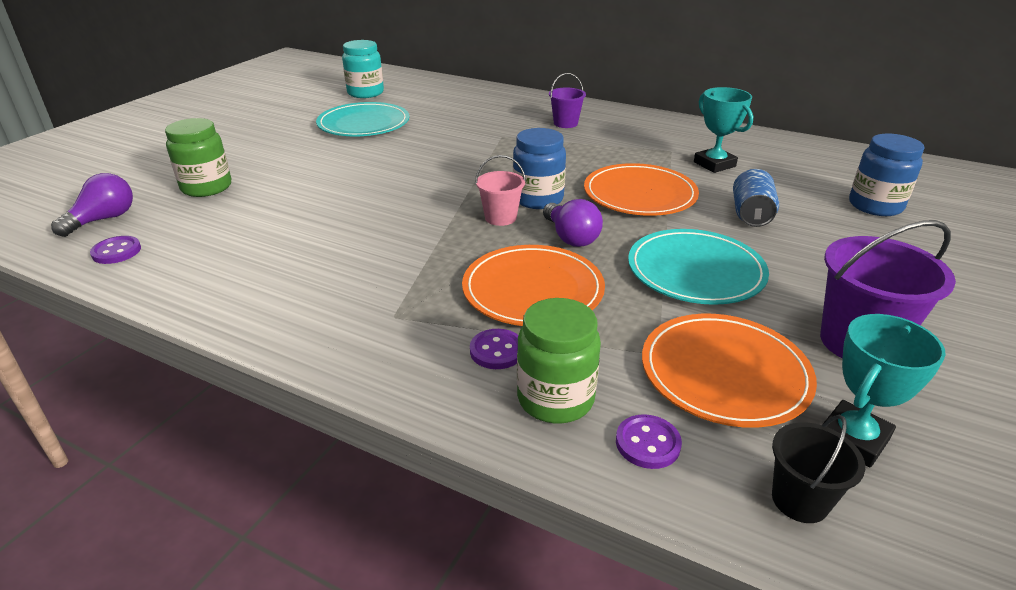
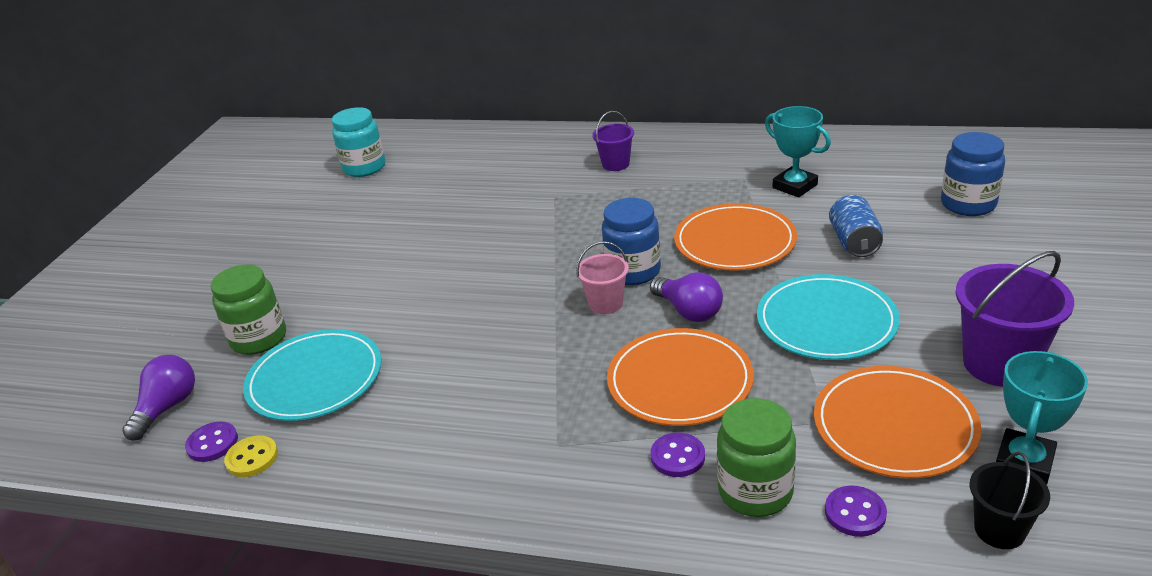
camera: 10 degrees left, 0 degrees up
(138, 269) = (252, 458): none -> yellow button
(364, 124) = (388, 213): turquoise plate -> turquoise plate (315, 379)

